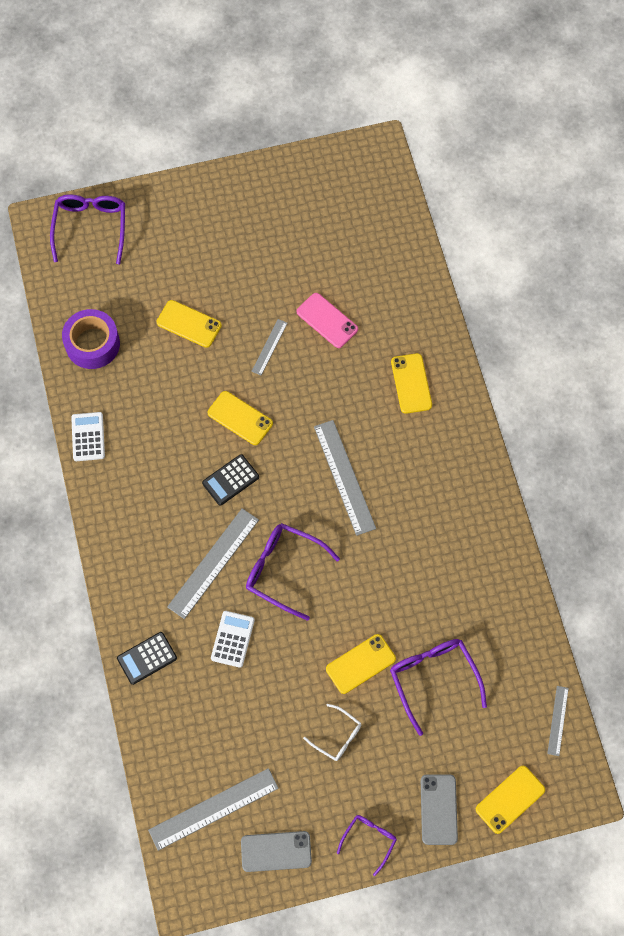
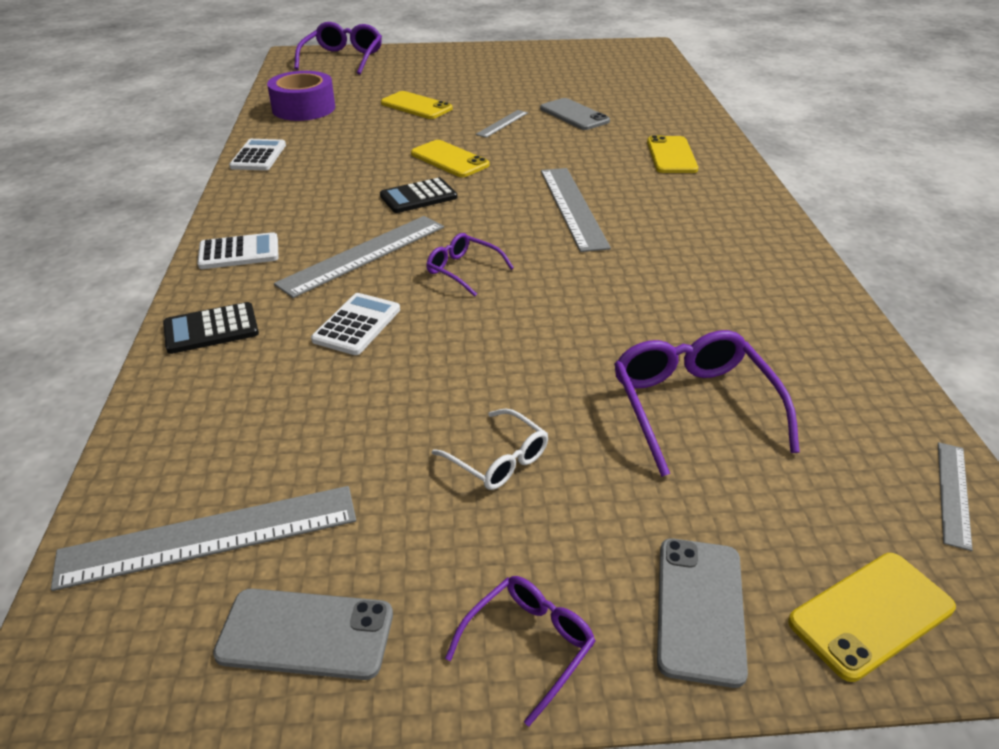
camera: 10 degrees right, 30 degrees down
(129, 574) = (239, 252): none -> white calculator
(283, 570) = (463, 270): purple glasses -> purple glasses, size x0.57
(327, 320) = (574, 115): pink phone -> grey phone
(360, 664) = (562, 374): yellow phone -> none

